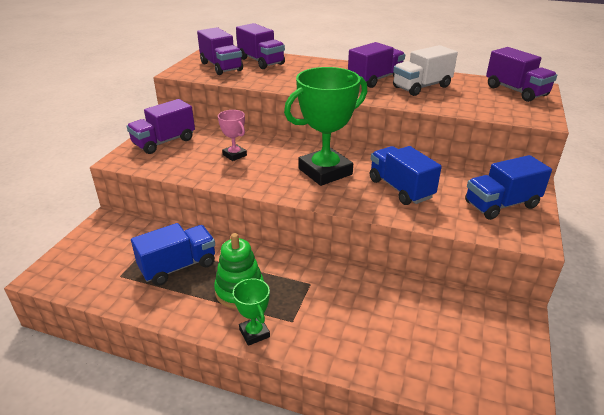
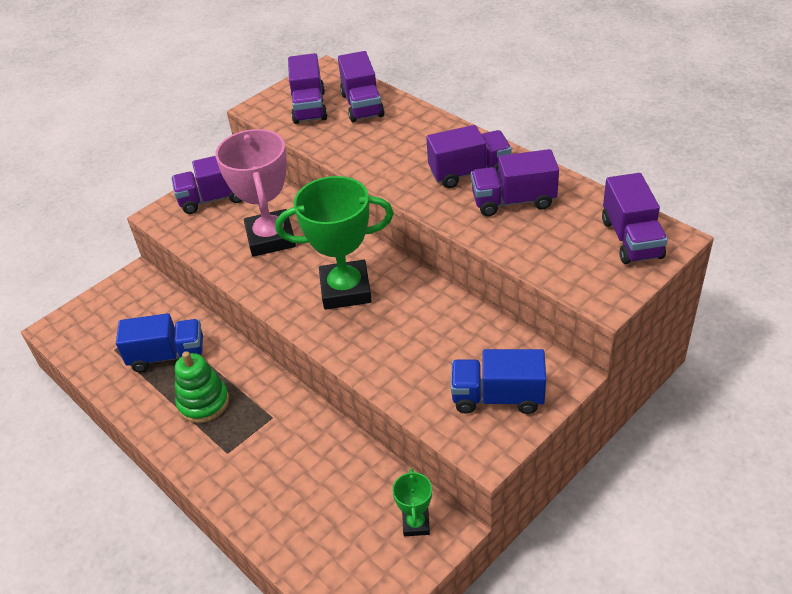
camera: 30 degrees right, 10 degrees up
(234, 155) = (271, 238): pink trophy -> pink trophy, size x2.12
(254, 333) = (187, 452): green trophy -> green trophy (416, 524)
(400, 189) = (406, 339): blue truck -> none
(421, 87) = (513, 201): white truck -> purple truck

